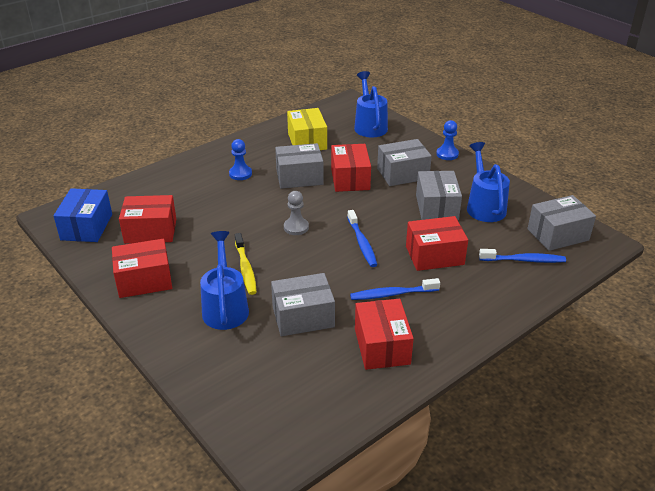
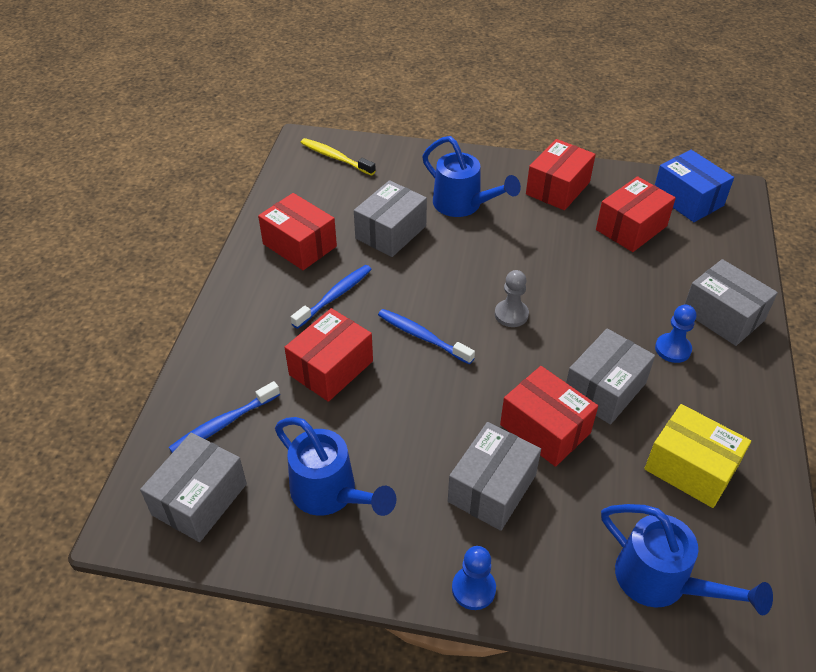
camera: 140 degrees right, 10 degrees up
(245, 268) = (495, 244): yellow toothbrush -> yellow toothbrush (336, 158)
(436, 207) = (390, 448): grey box -> grey box (723, 316)

